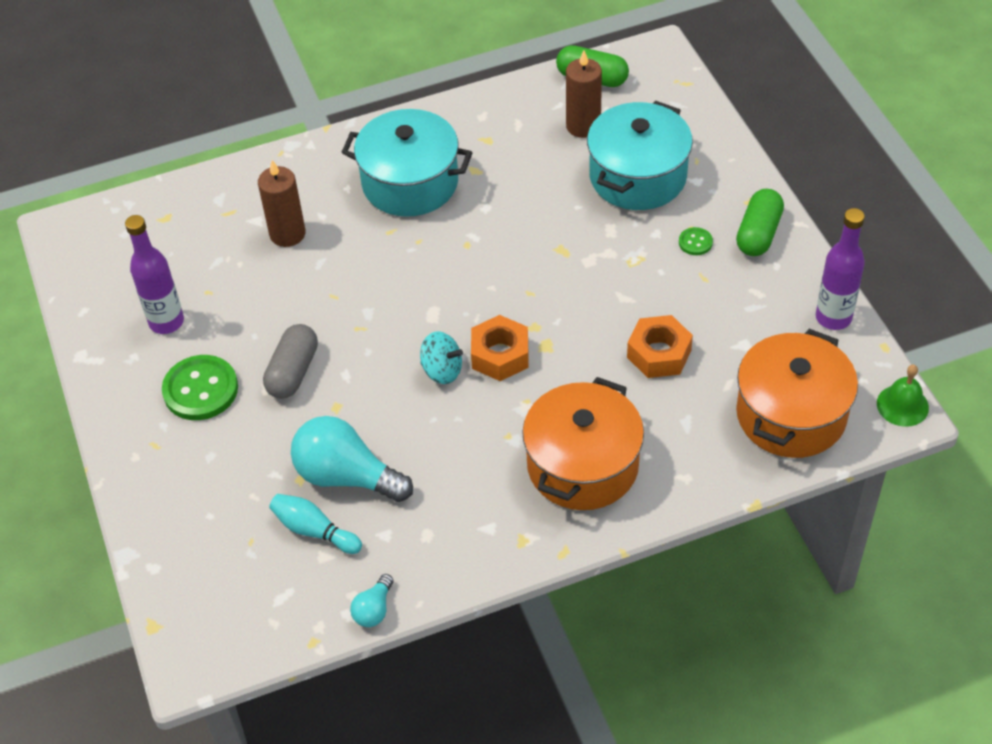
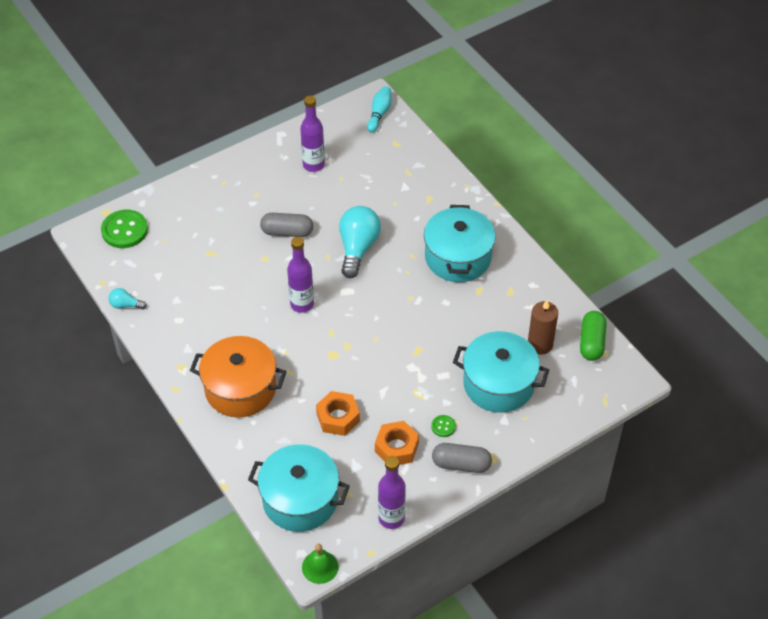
camera: 75 degrees right, 0 degrees up
(200, 390) = (266, 193): green button -> green button (124, 230)
(287, 234) = (397, 204): brown candle -> none
(314, 530) = (175, 267): turquoise bowling pin -> turquoise bowling pin (379, 113)
(347, 476) = (214, 274): turquoise light bulb -> turquoise light bulb (358, 248)
(442, 370) = (302, 304): turquoise spinning top -> purple bottle
(500, 355) = (320, 332): orange nut -> orange nut (396, 448)
(758, 234) = (461, 464): green capsule -> grey capsule
(791, 414) = (300, 499): orange pot -> turquoise pot

